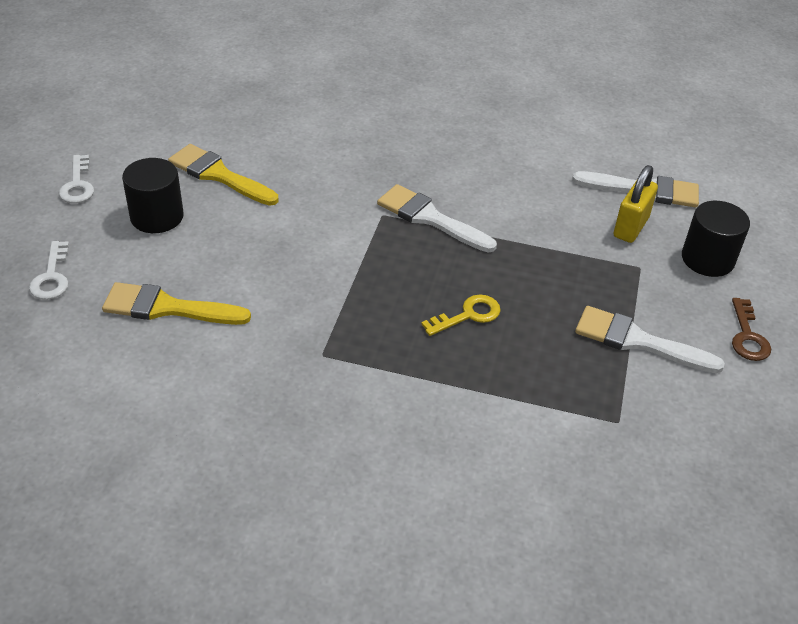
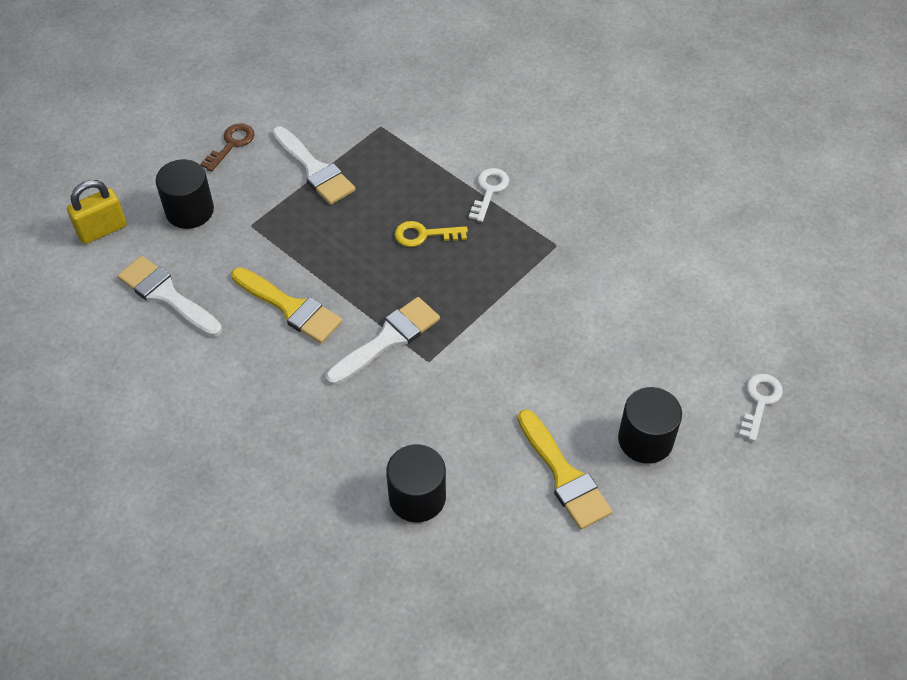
camera: 150 degrees left, 10 degrees up
(77, 185) = (716, 518): white key -> white key (489, 190)
(167, 308) = (665, 331): yellow brush -> yellow brush (290, 308)
(328, 132) = (417, 497): none -> black cylinder
(430, 218) = (388, 339): white brush -> white brush turned 105 degrees counterclockwise
(630, 227) = (220, 262): yellow padlock -> yellow padlock (102, 230)

